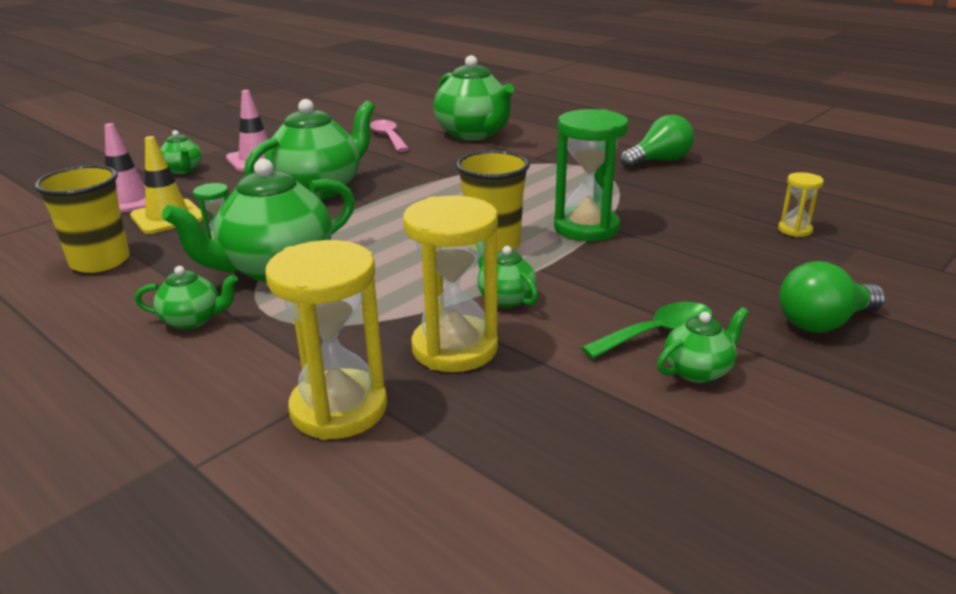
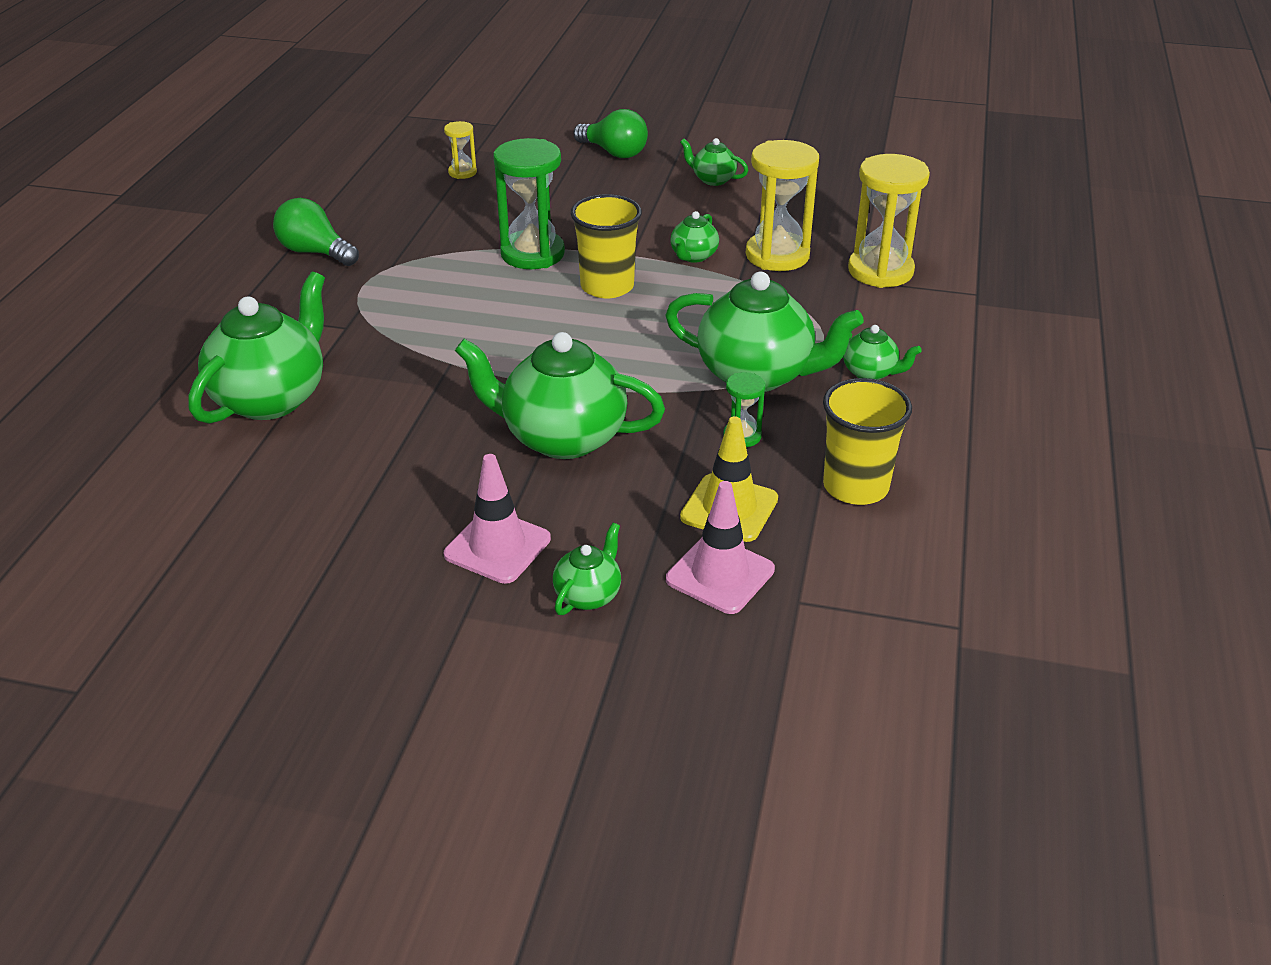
camera: 120 degrees left, 10 degrees up
(193, 320) = (870, 372): green teapot -> green teapot turned 150 degrees clockwise
(388, 137) = (325, 467): pink spoon -> none
(657, 334) = (683, 197): green spoon -> none

